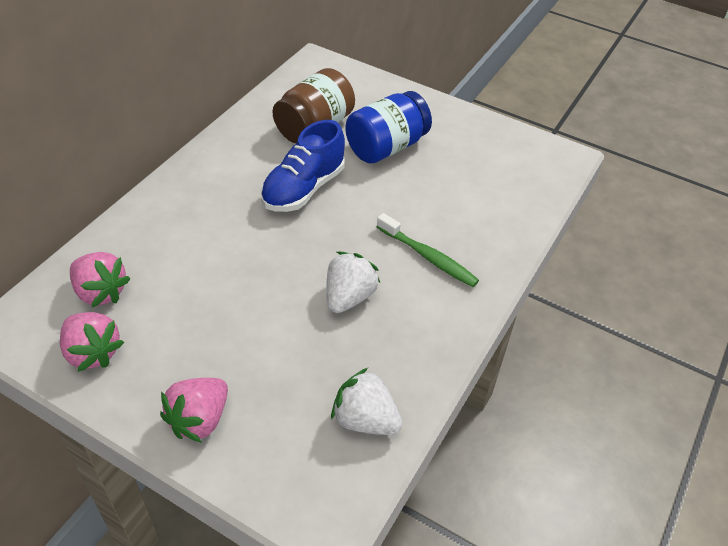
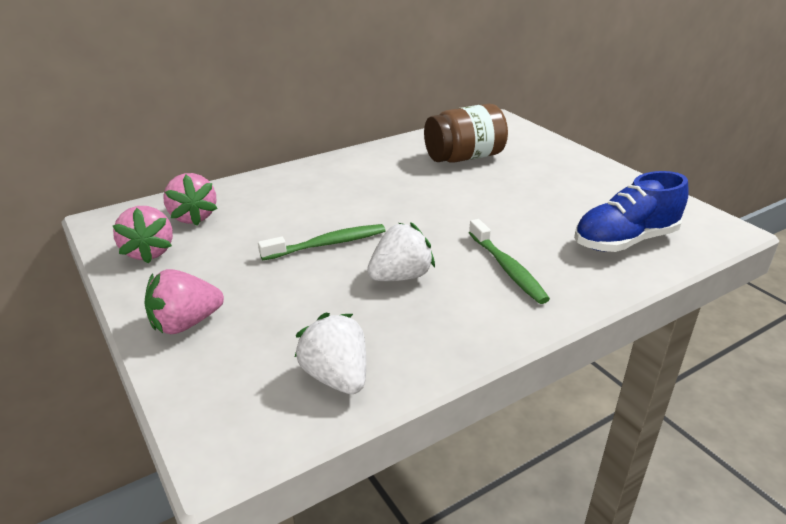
camera: 30 degrees right, 15 degrees down
(261, 281) = (328, 244): none -> green toothbrush
(303, 189) = (420, 193): blue shoe -> blue shoe (625, 241)
(386, 147) = (523, 183): blue jar -> none

